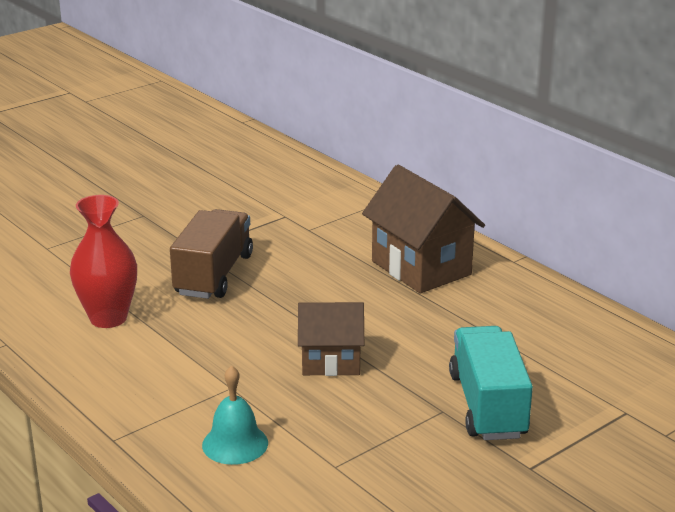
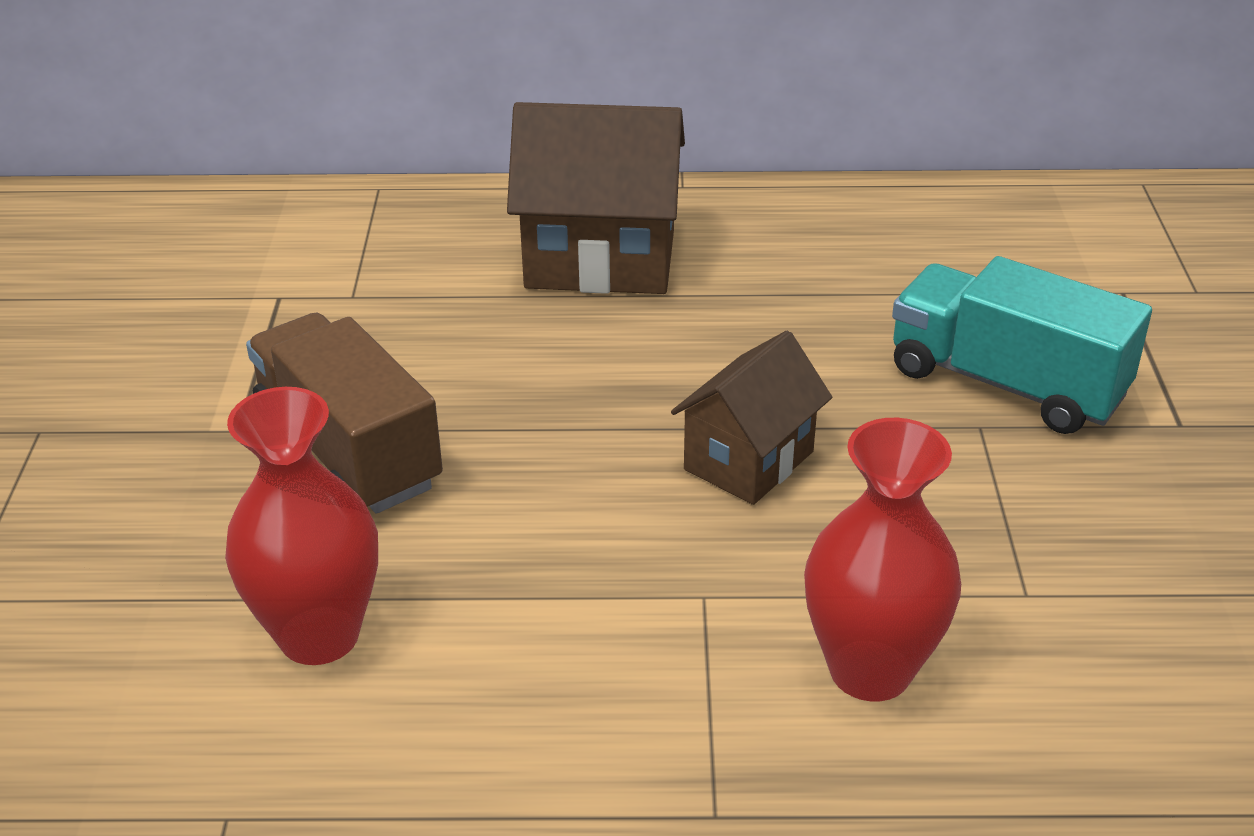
camera: 50 degrees left, 10 degrees up
(235, 444) = (870, 670): turquoise bell -> red vase

